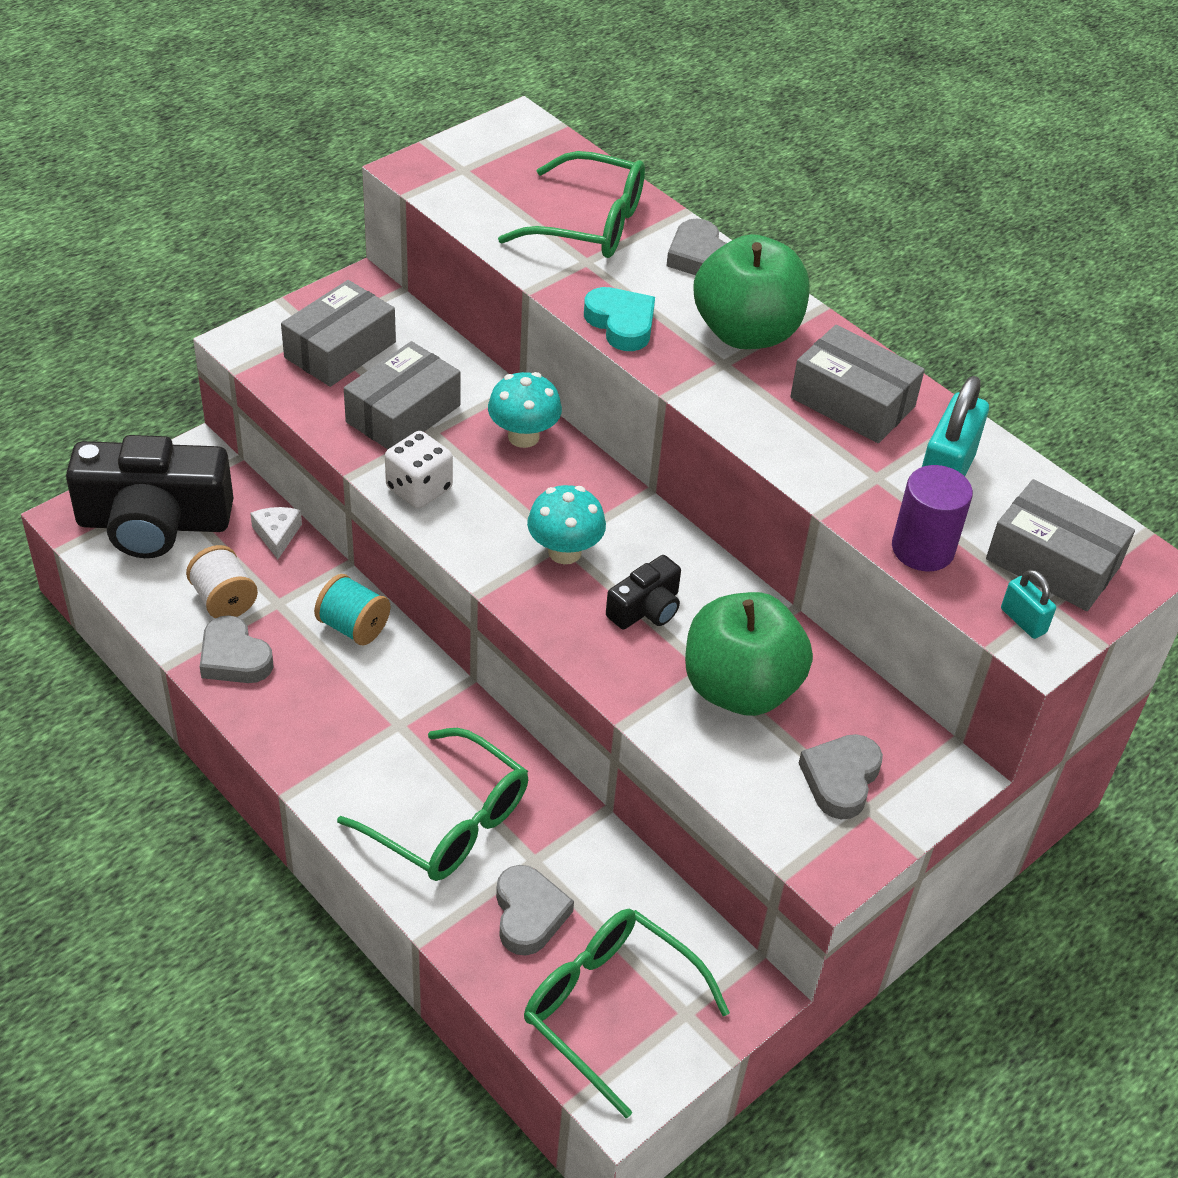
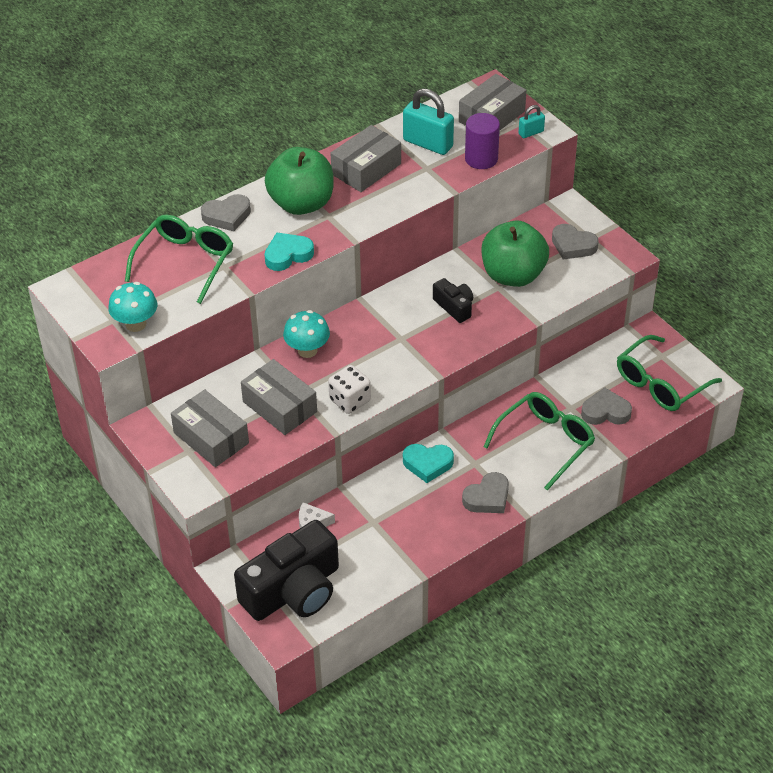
camera: 80 degrees left, 0 degrees up
(154, 522) = (293, 590): black camera -> black camera turned 45 degrees clockwise
(224, 600) = (369, 549): white spool -> none
(234, 657) = (418, 543): grey heart -> grey heart (487, 497)
(353, 627) = (396, 484): turquoise spool -> none
(395, 663) = (427, 464): none -> turquoise heart
(564, 552) = (408, 337): turquoise mushroom -> turquoise mushroom (136, 324)

